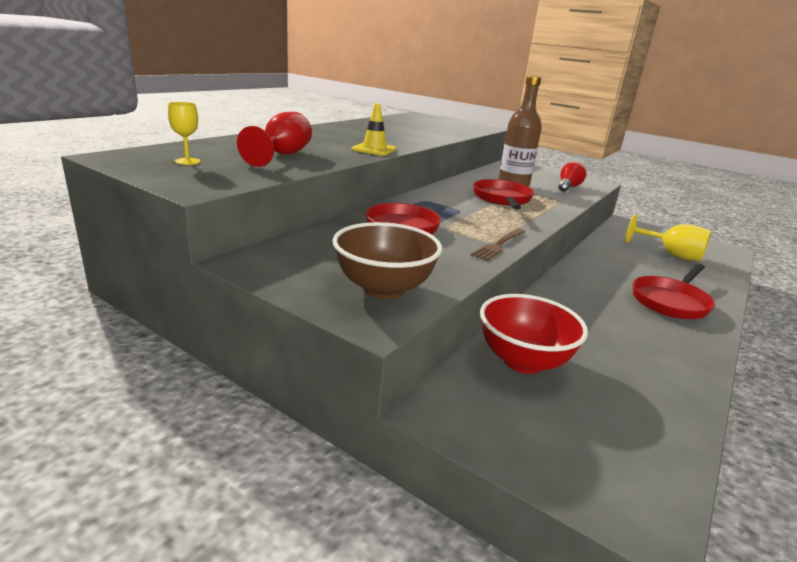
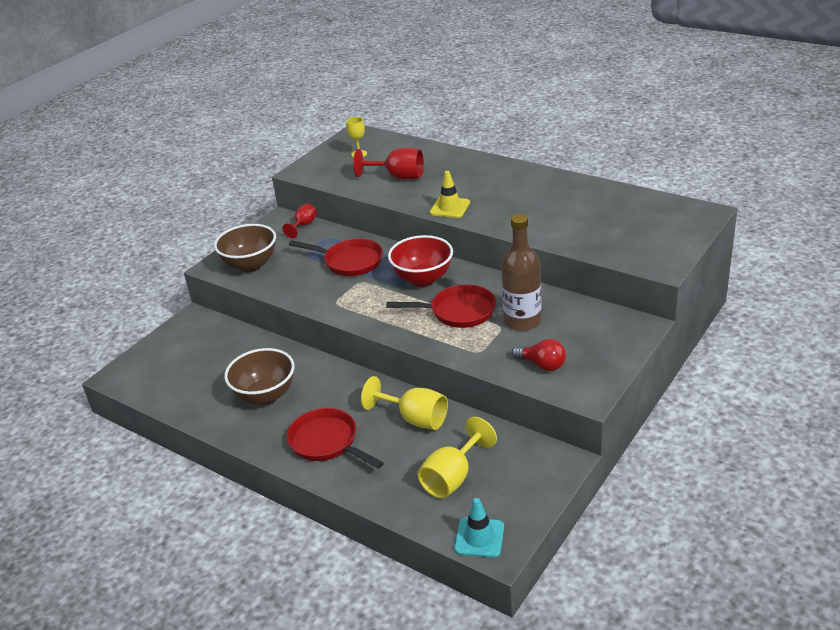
camera: 95 degrees right, 10 degrees up
(283, 247) = (303, 225): none -> red goblet
(499, 245) = (328, 307): brown fork -> none
(523, 361) = (235, 348): red bowl -> red bowl (423, 279)
(610, 261) = (415, 419): none -> yellow goblet
(617, 336) = (265, 395): none -> brown bowl
(724, 253) = (479, 538): none -> turquoise traffic cone

